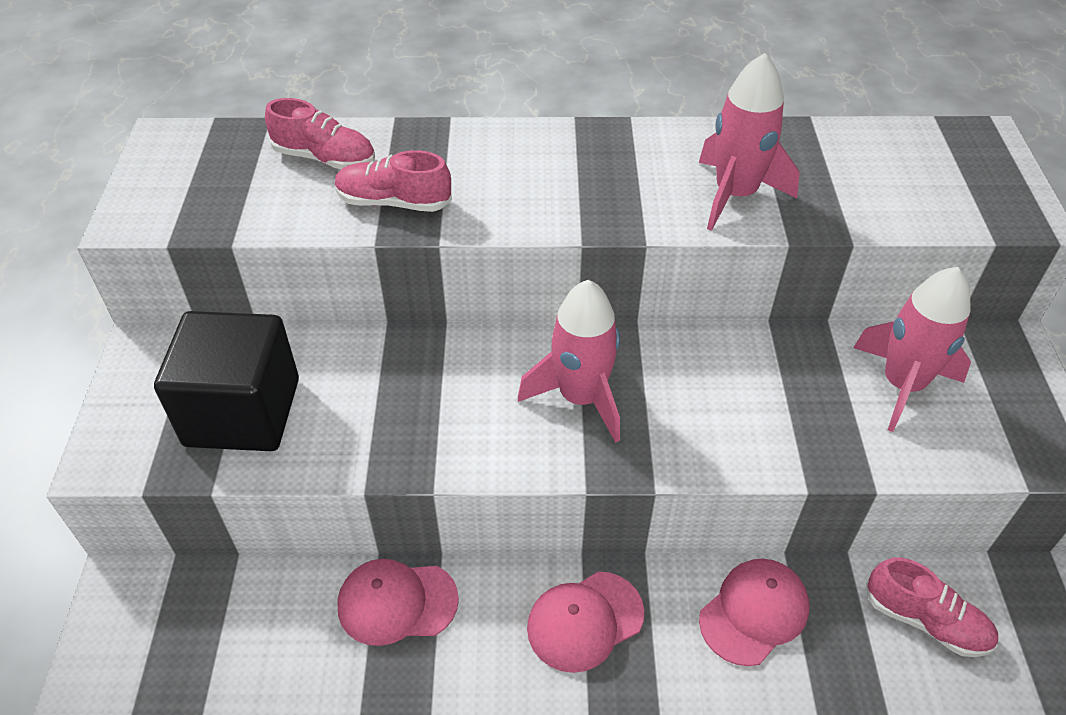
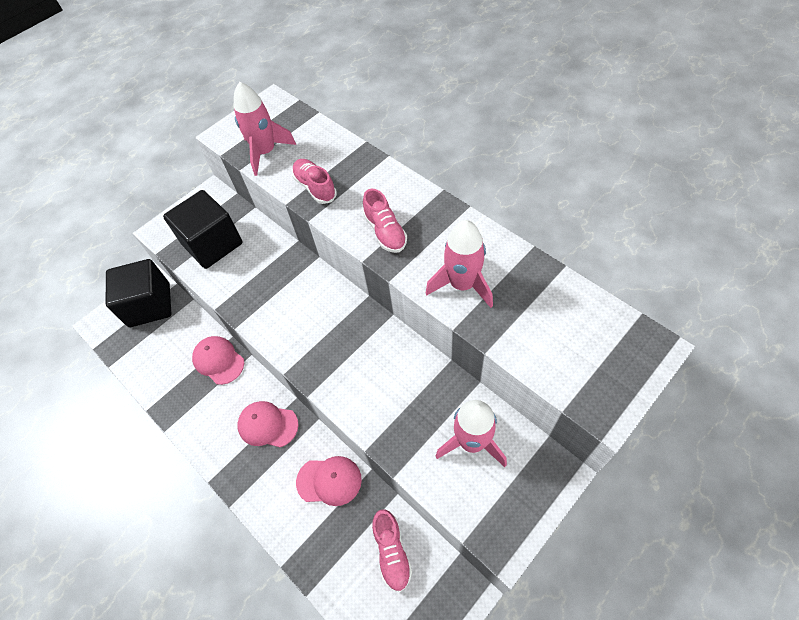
camera: 50 degrees right, 10 degrees up
(158, 622) = (149, 305): none -> black cube
(325, 158) = (315, 147): pink shoe -> pink shoe (385, 232)
(581, 397) = (328, 332): pink rocket -> pink rocket (265, 152)

